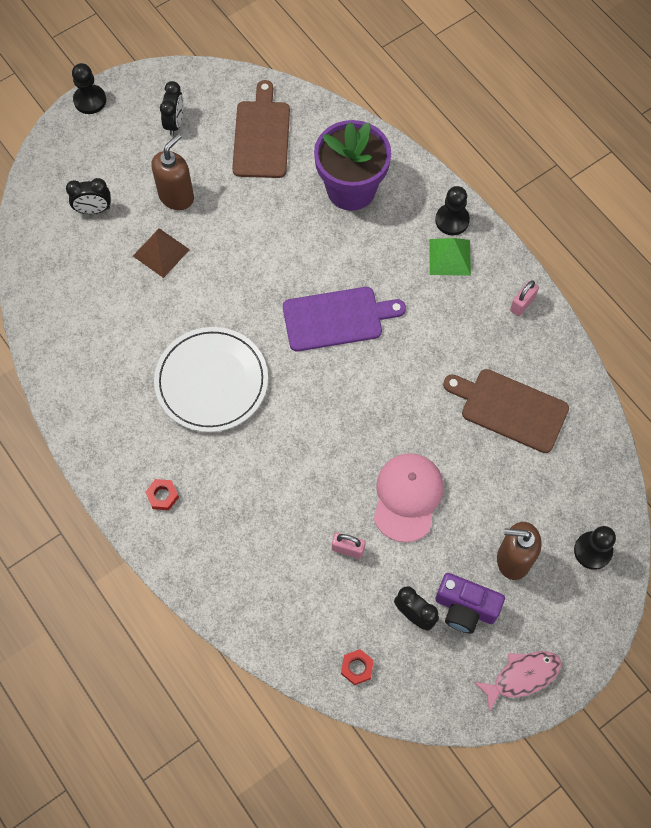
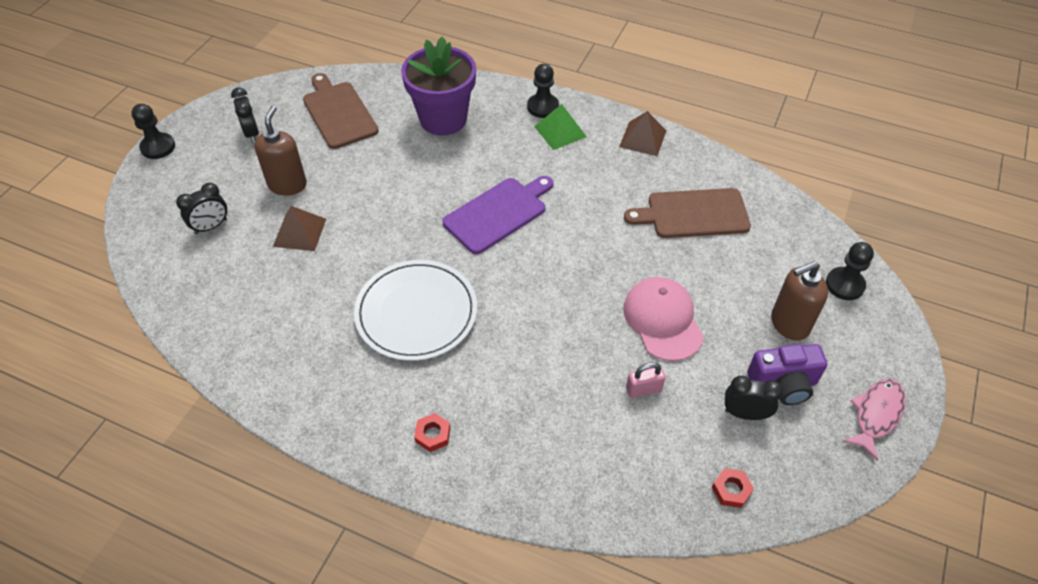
camera: 30 degrees left, 15 degrees down
(522, 304) = (643, 138): pink padlock -> brown pyramid

